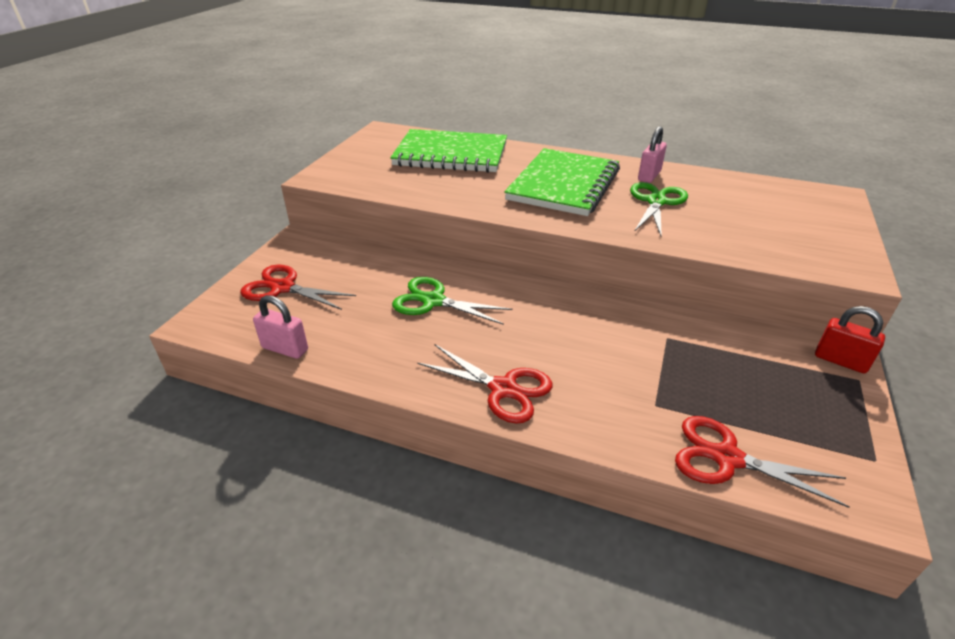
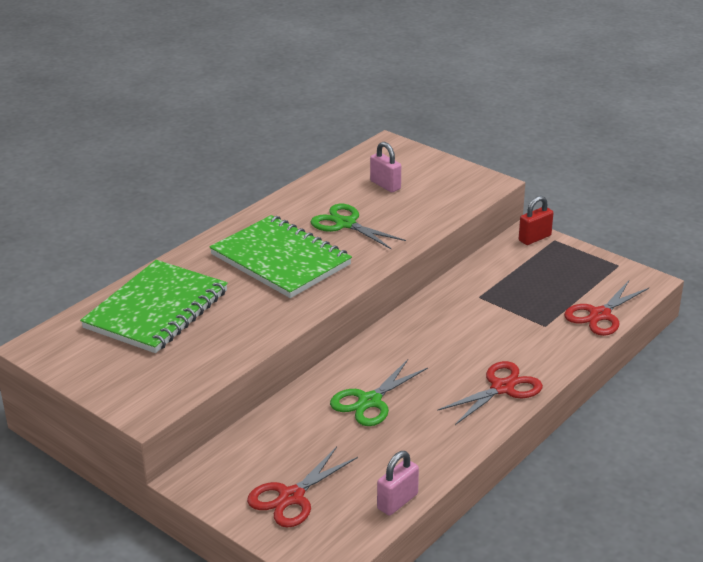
camera: 70 degrees left, 5 degrees down
(649, 176) = (295, 211): pink padlock -> pink padlock (385, 185)

